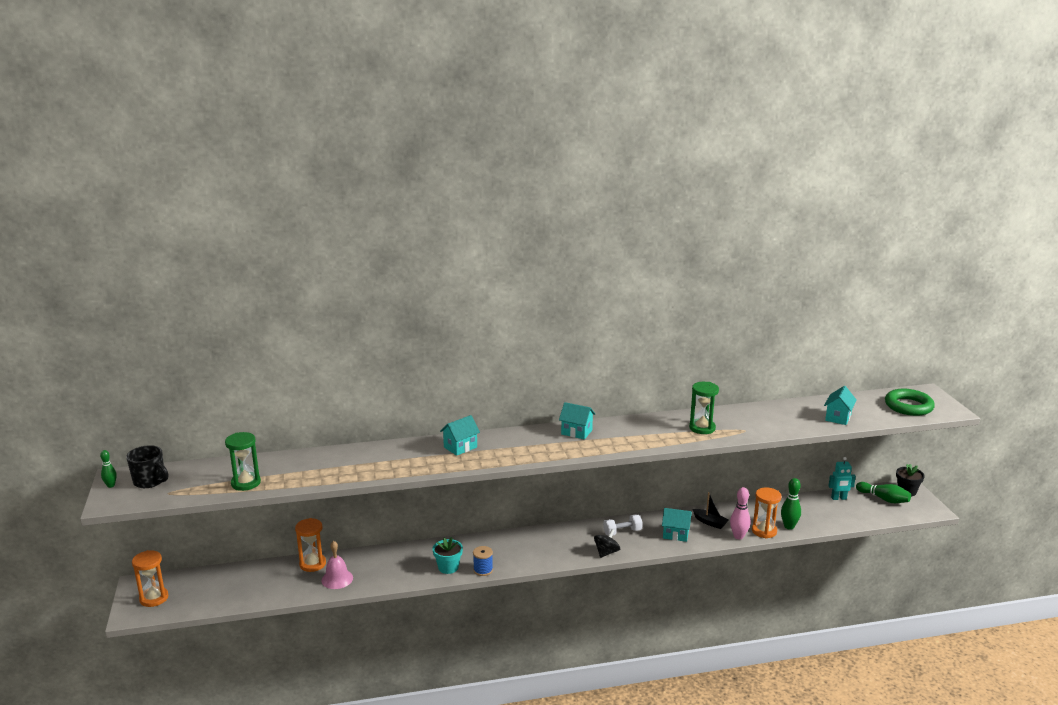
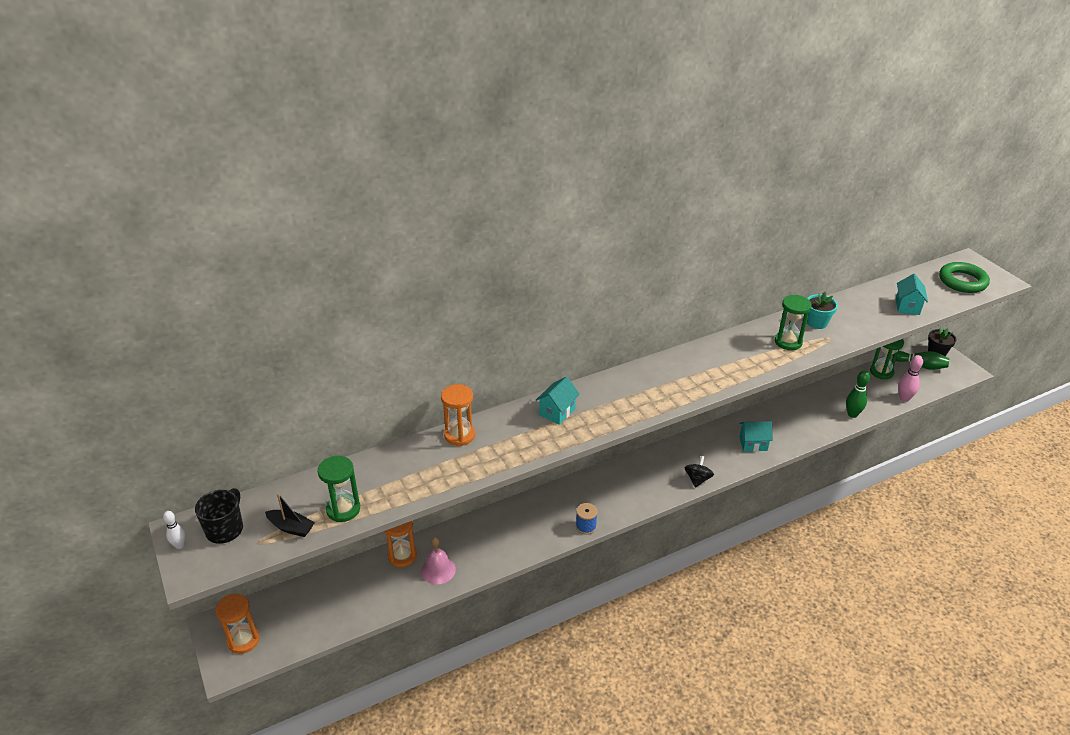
camera: 15 degrees left, 15 degrees up
(111, 485) = (179, 545): green bowling pin -> white bowling pin
(150, 481) = (225, 529): black mug -> black mug turned 90 degrees counterclockwise
(448, 567) = (549, 530): turquoise flower pot -> turquoise flower pot (817, 323)
(576, 432) = (667, 369): turquoise house -> none
(622, 532) = (701, 451): white dumbbell -> none
(710, 522) = (778, 423): black boat -> black boat (291, 527)
(738, 536) = (812, 435): pink bowling pin -> pink bowling pin (904, 398)
(764, 531) = (832, 424): orange hourglass -> orange hourglass (459, 435)
(839, 498) = (881, 372): turquoise robot -> green hourglass

